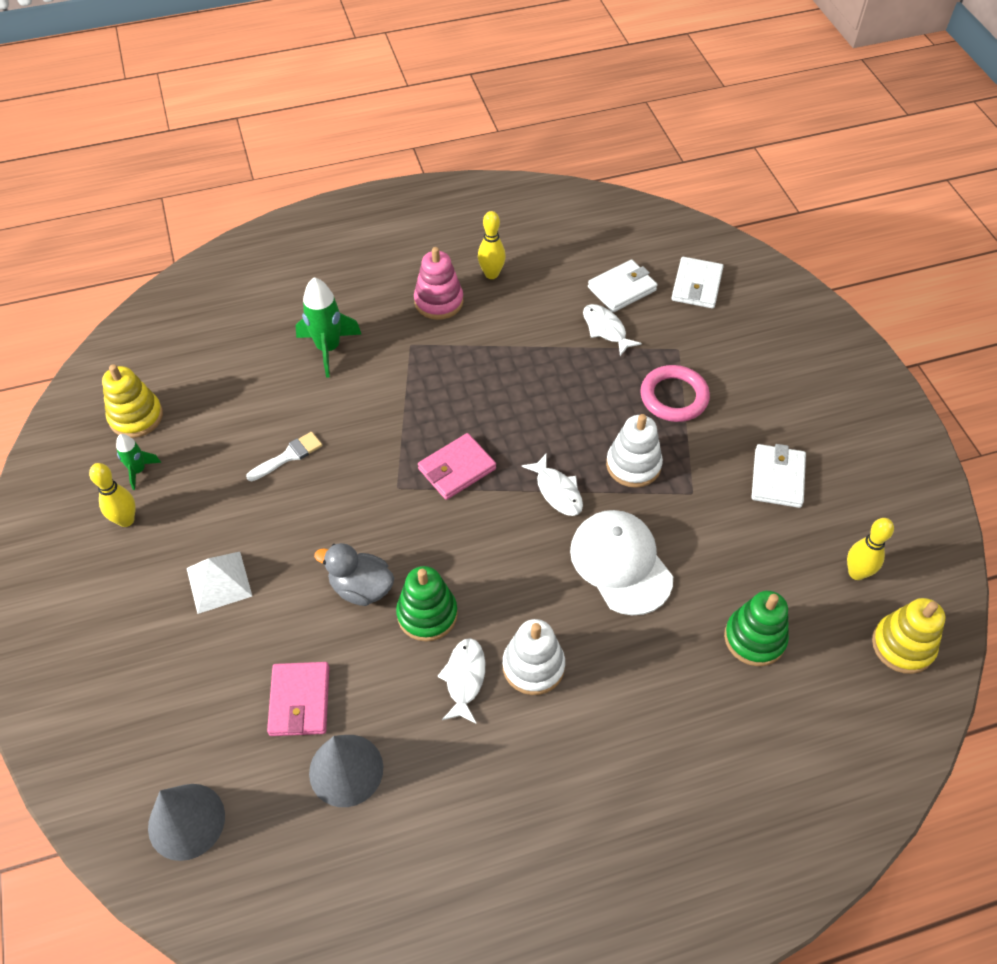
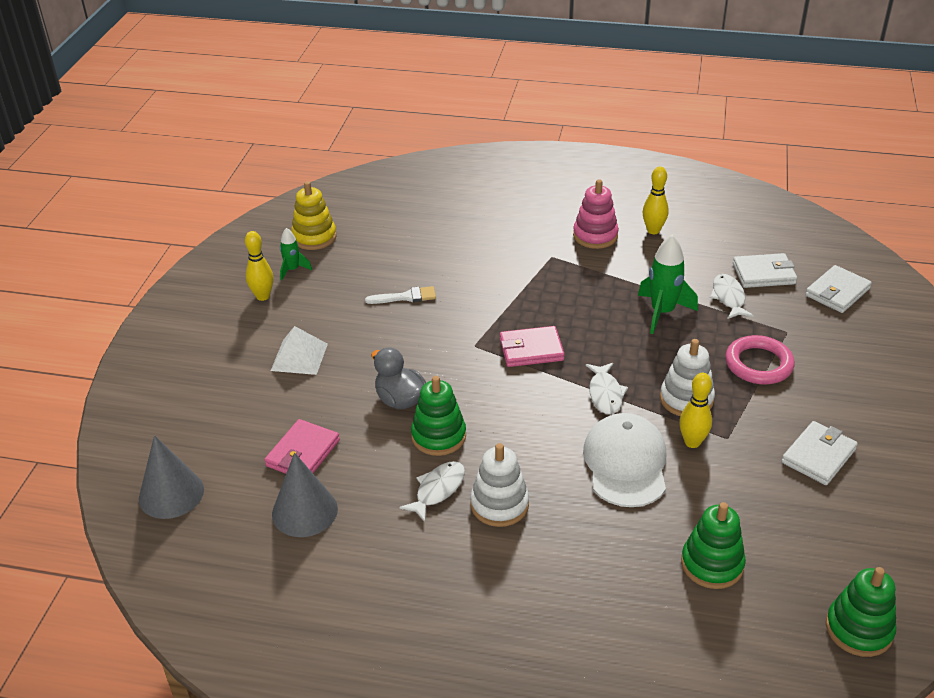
camera: 30 degrees right, 15 degrees down
(328, 348) = (485, 239): green rocket -> green rocket (662, 312)
(856, 573) = (849, 555): yellow bowling pin -> yellow bowling pin (692, 442)
(902, 645) = (859, 629): yellow stacking toy -> green stacking toy

